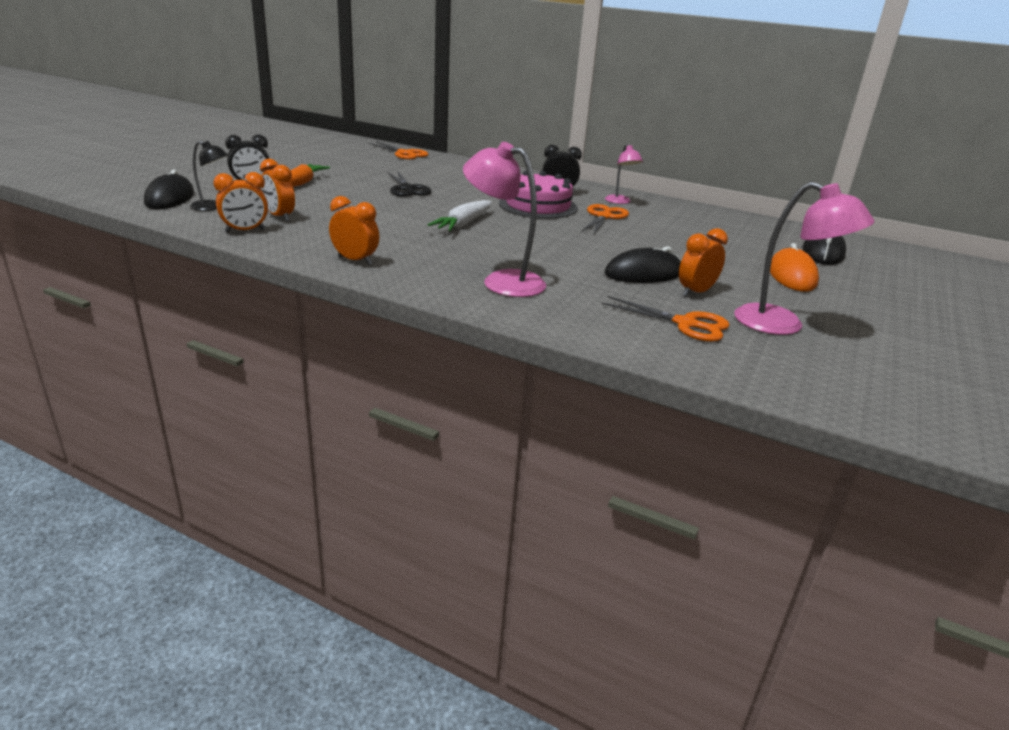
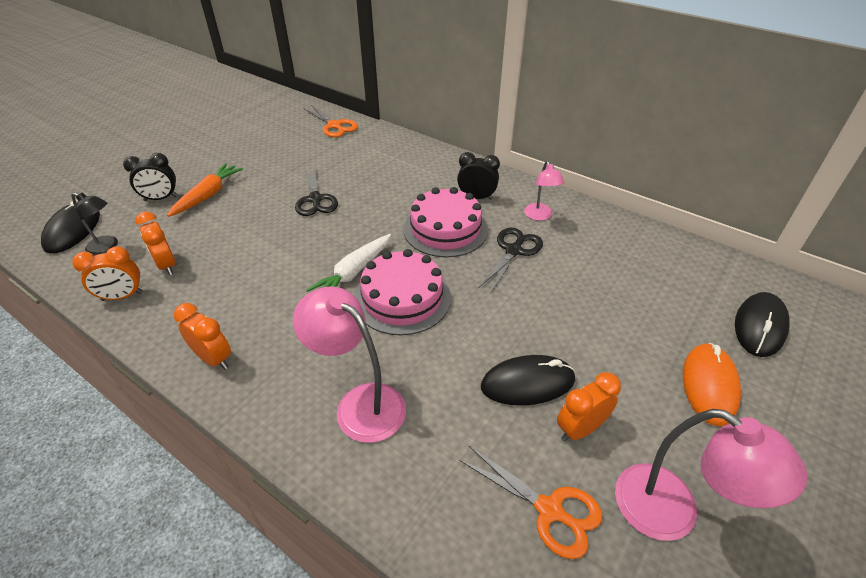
camera: 10 degrees right, 15 degrees up
(515, 236) = (402, 298): none -> pink cake
(604, 217) = (513, 251): orange scissors -> black scissors

